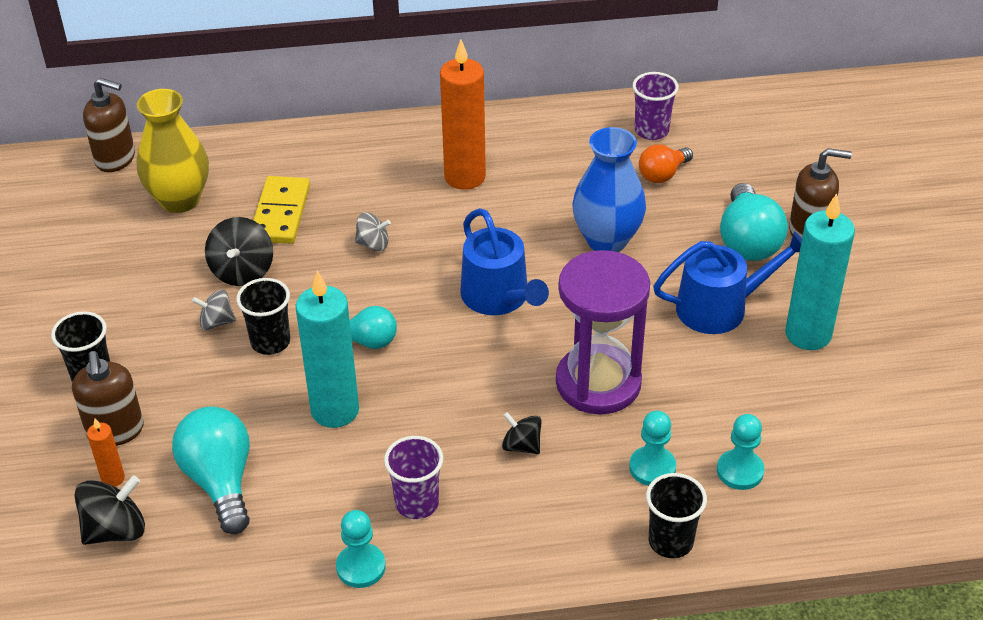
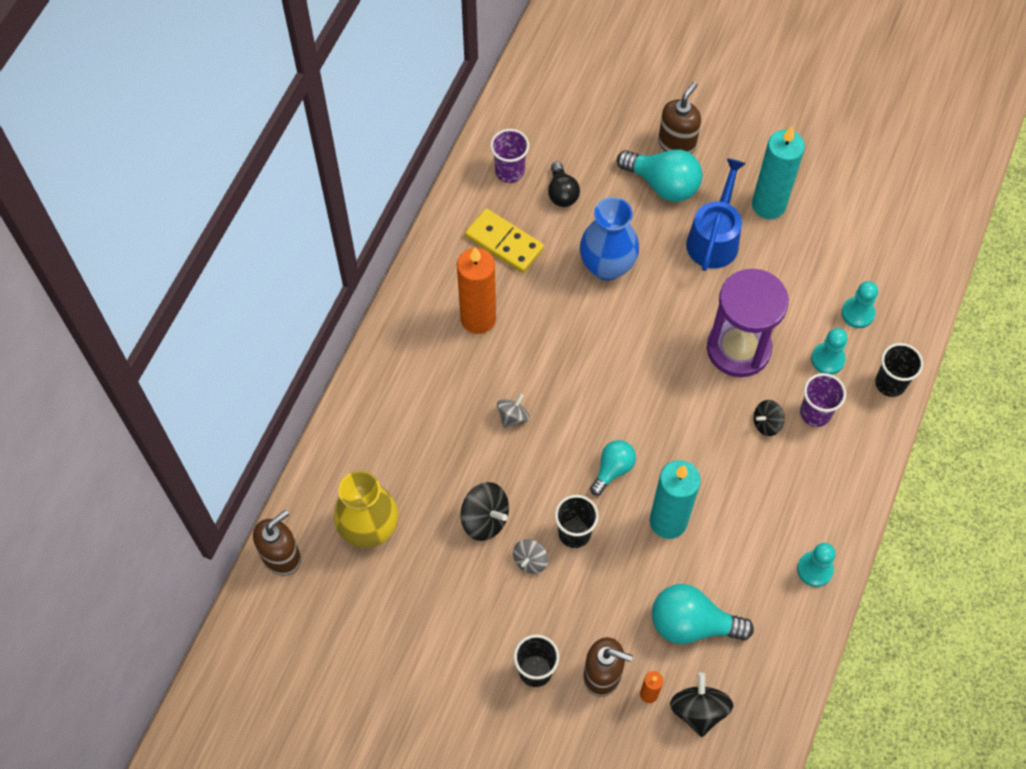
camera: 60 degrees left, 20 degrees up
(281, 213) = (435, 463): yellow domino -> yellow domino (504, 242)
(417, 503) = (780, 510): purple cup -> purple cup (815, 413)
(499, 297) = (621, 364): blue watering can -> none
(662, 174) = (562, 193): orange light bulb -> black light bulb

